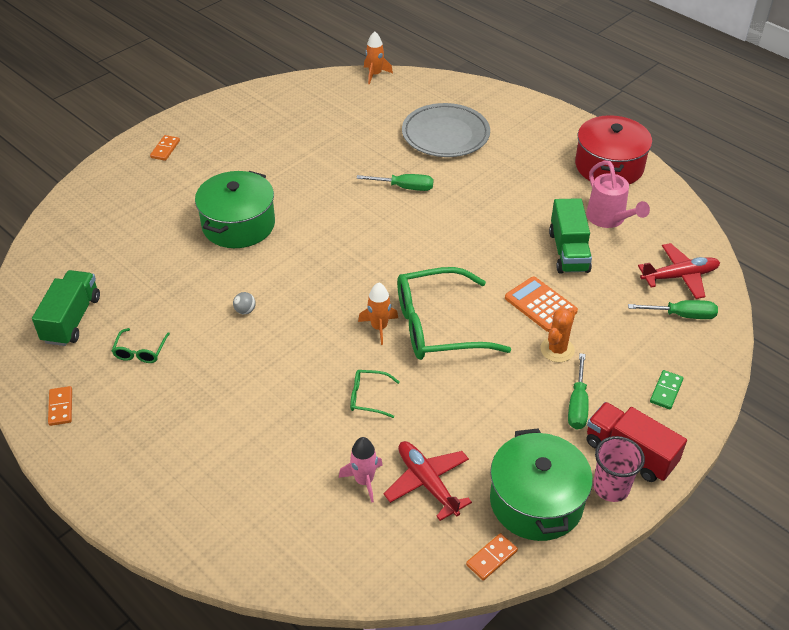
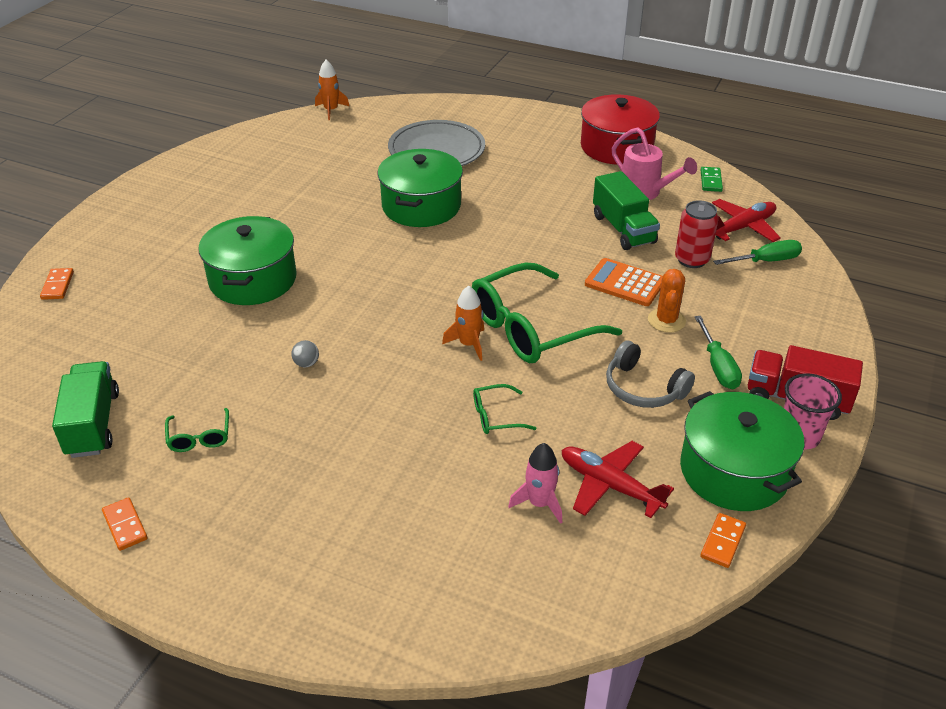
camera: 20 degrees left, 5 degrees down
(165, 149) = (125, 223): orange domino -> orange domino (58, 285)
(405, 187) = (421, 206): green screwdriver -> green pot
(502, 406) = (643, 388): none -> grey headphones
(613, 297) = (692, 260): none -> red can
(666, 391) = (794, 332): green domino -> green domino (711, 181)

